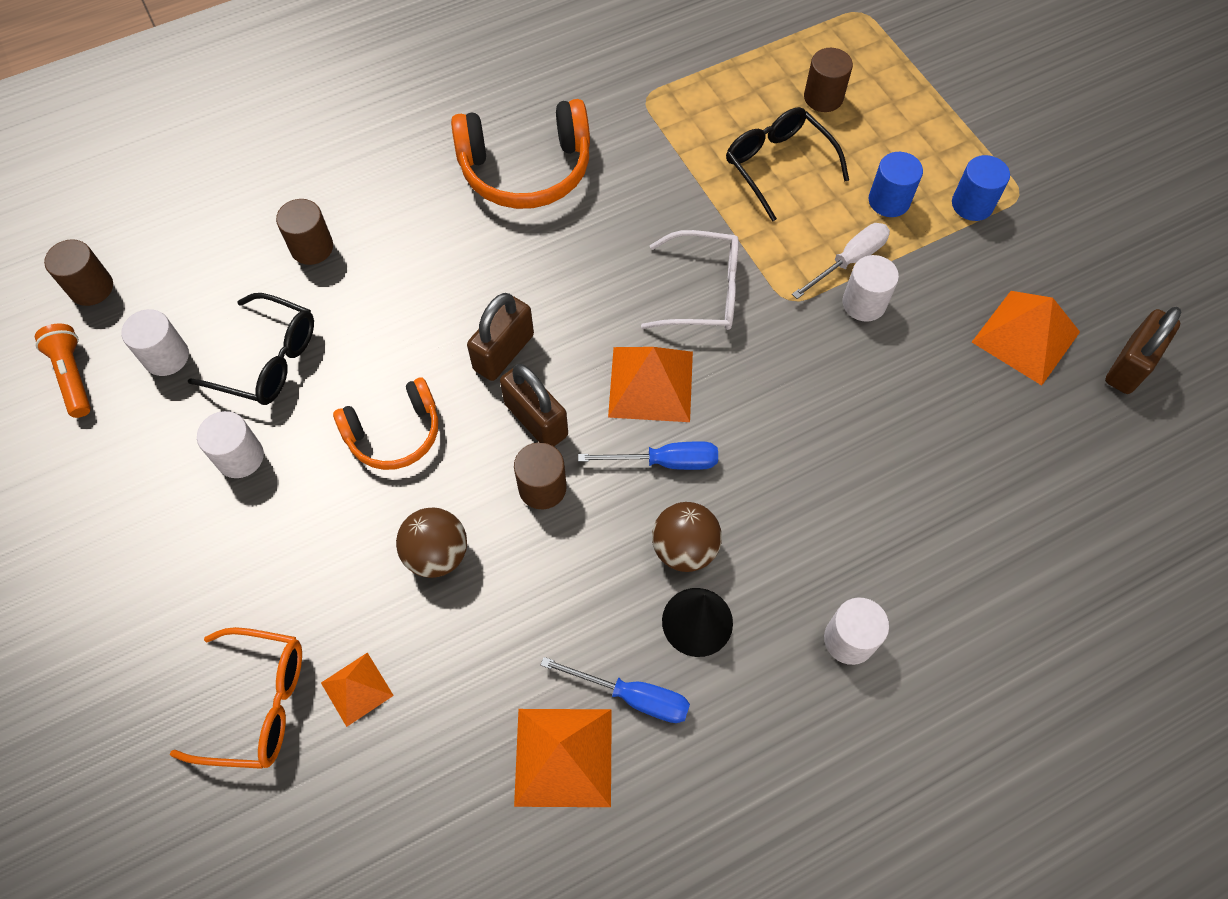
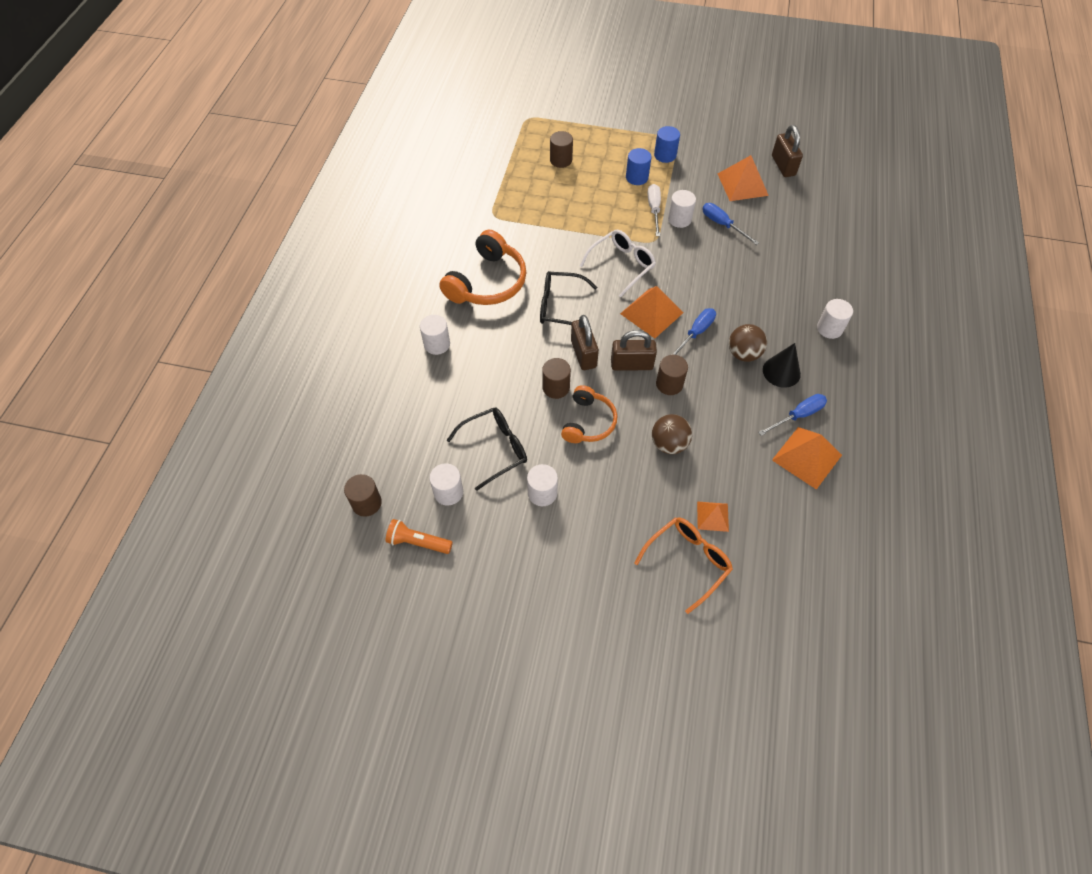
camera: 50 degrees left, 5 degrees down
(312, 247) = (444, 392): brown cylinder -> brown cylinder (556, 387)
(379, 189) = (437, 344): none -> white cylinder
(778, 165) = (581, 198): black glasses -> black glasses (560, 307)
(912, 363) = (722, 225): none -> blue screwdriver

